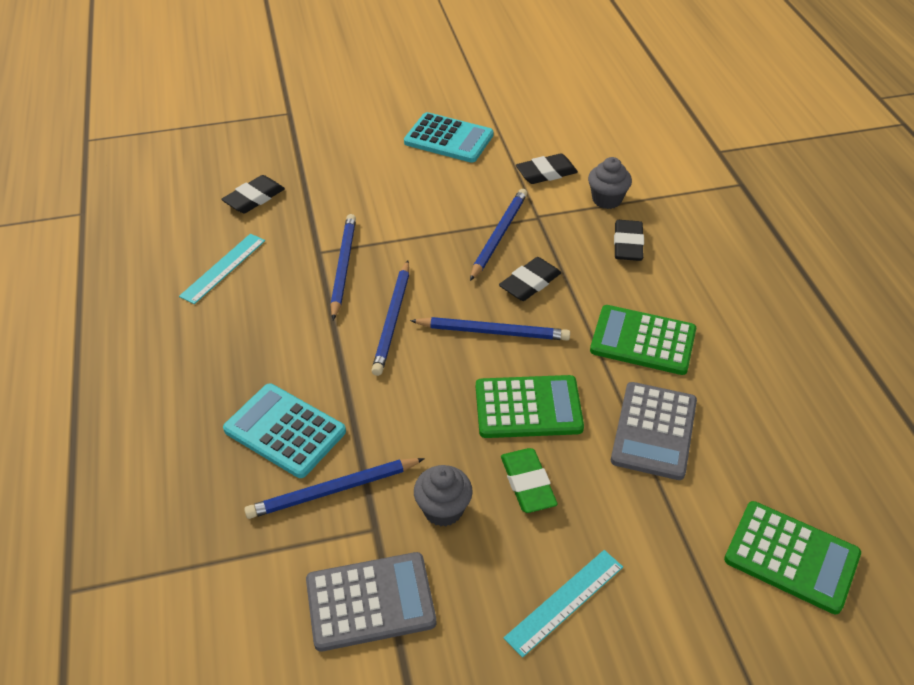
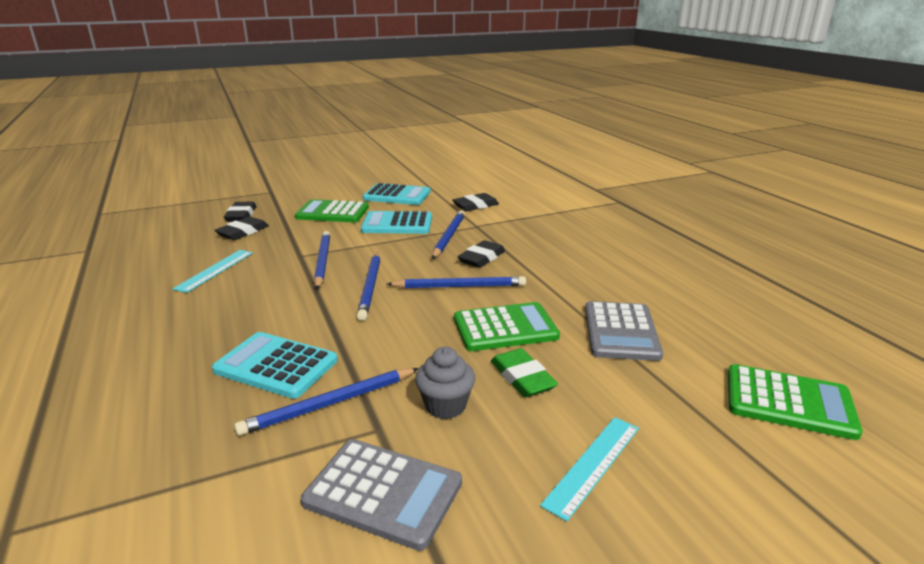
camera: 10 degrees left, 20 degrees down
(370, 601) = (383, 492): grey calculator -> grey calculator turned 45 degrees clockwise
(440, 202) = (397, 224): none -> turquoise calculator
(607, 199) = (525, 214): grey cupcake -> none
(628, 244) = (551, 234): black eraser -> black eraser (241, 215)
(643, 341) = (586, 281): green calculator -> green calculator (332, 212)

